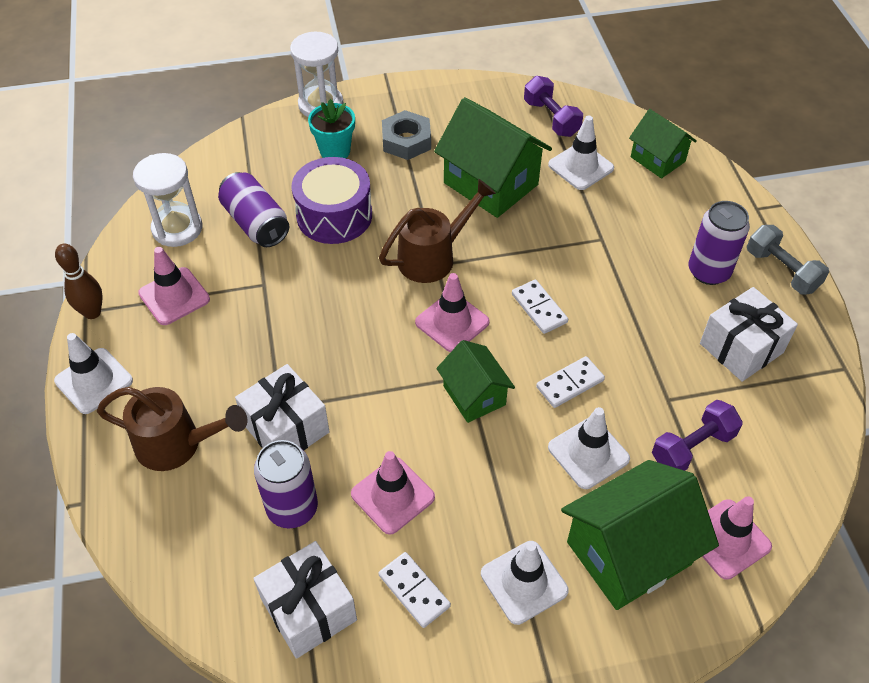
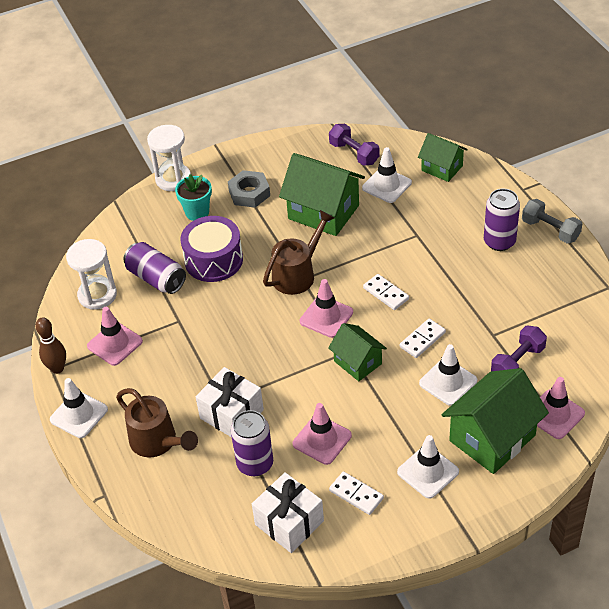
camera: 10 degrees left, 5 degrees down
(178, 444) = (158, 442): brown watering can -> brown watering can turned 45 degrees clockwise
(741, 348) = (534, 289): white gift -> none

